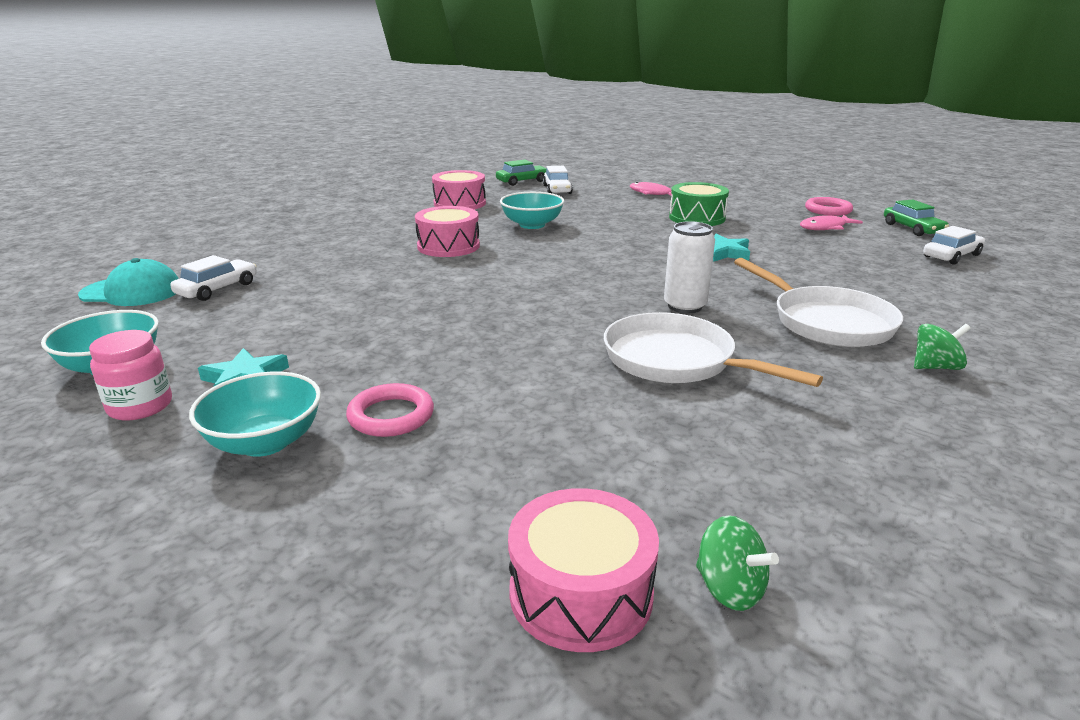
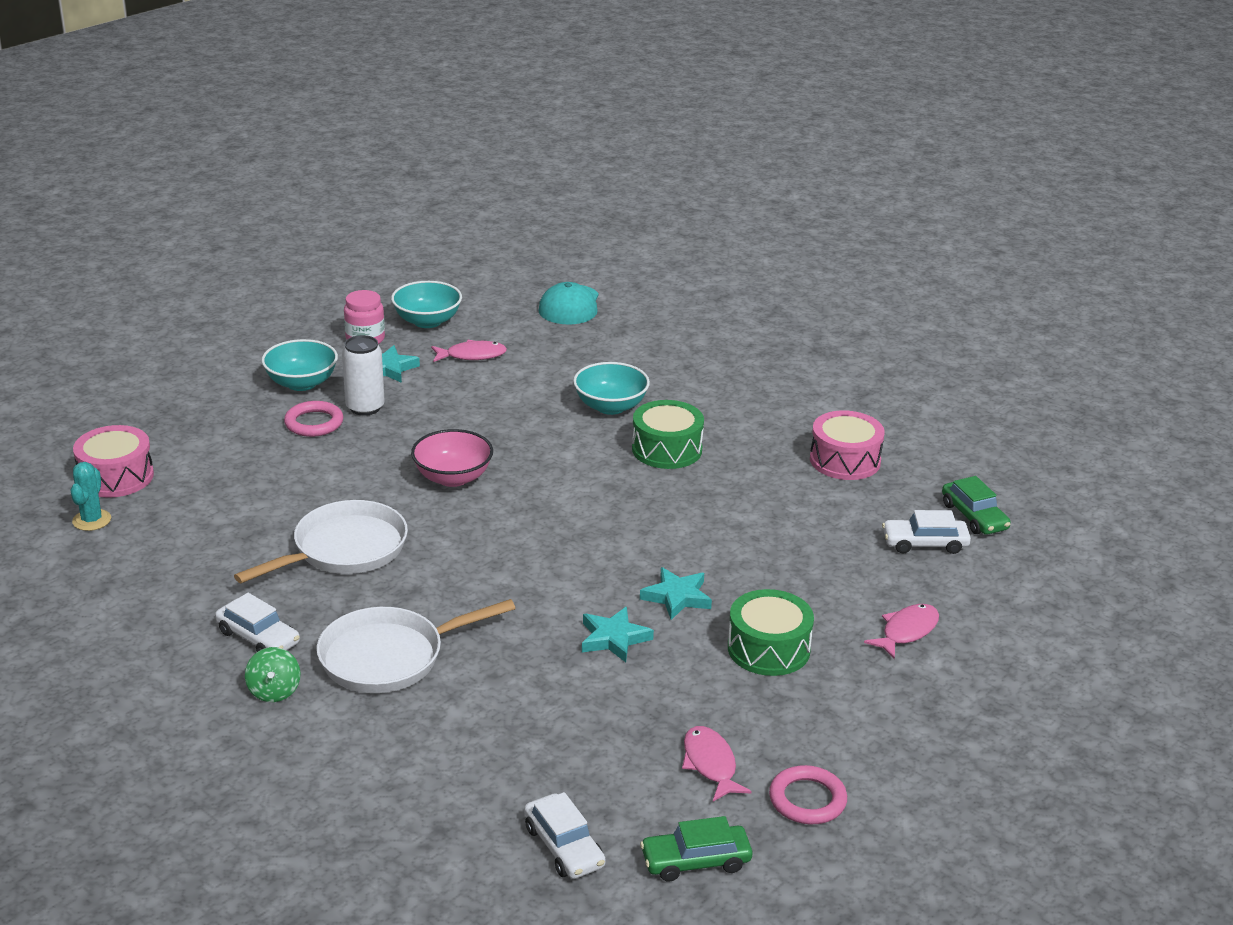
camera: 95 degrees right, 5 degrees up
(217, 289) = (567, 339): white car -> white car (258, 637)
(232, 332) = (472, 355): none -> pink fish
(448, 246) = (667, 449): pink drum -> green drum
(513, 320) = (453, 477): none -> pink bowl
(532, 225) = (743, 508): turquoise bowl -> turquoise bowl (610, 406)
(657, 238) = (677, 597): none -> turquoise star
(685, 306) = (456, 576): white can -> white can (365, 407)
(729, 589) = (92, 520): green spinning top -> turquoise cactus

